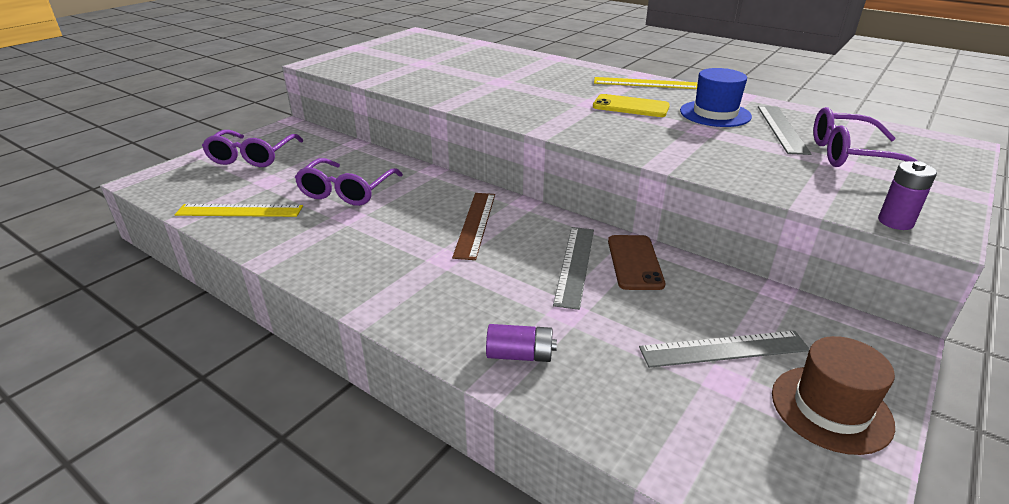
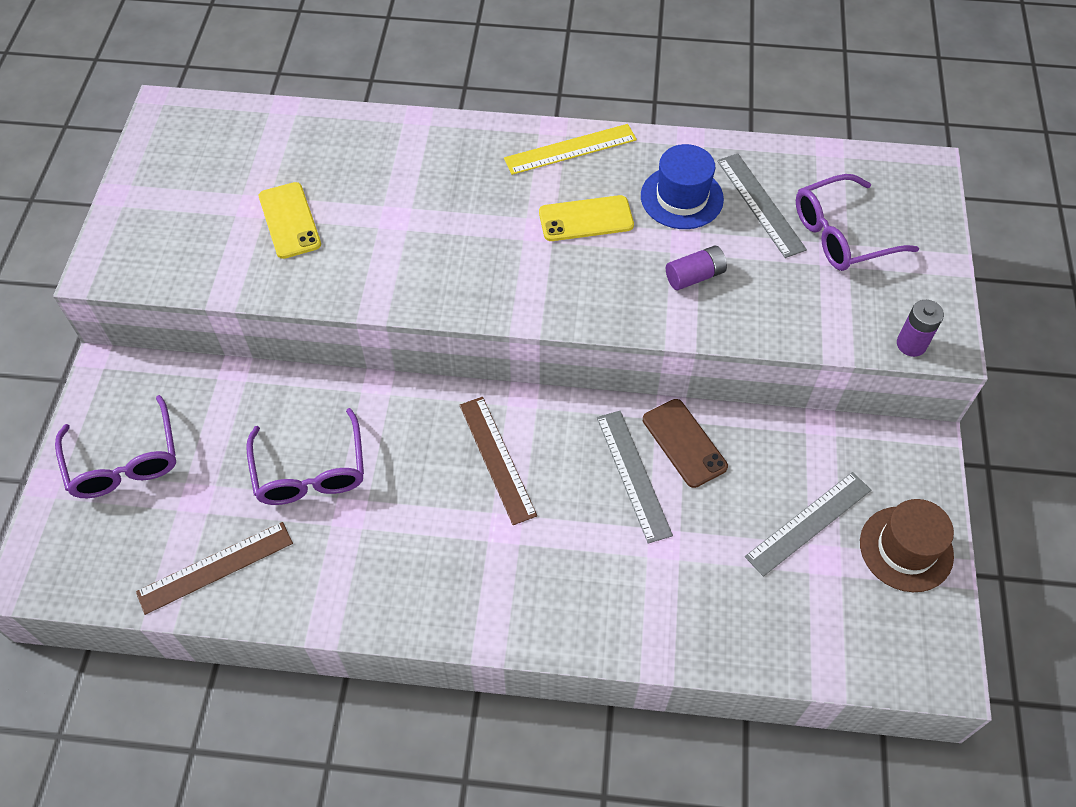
camera: 30 degrees left, 25 degrees up
(239, 210) = (215, 567): yellow ruler -> brown ruler
(436, 70) = (289, 220): none -> yellow phone
(520, 355) = (657, 618): purple battery -> purple battery (694, 276)

